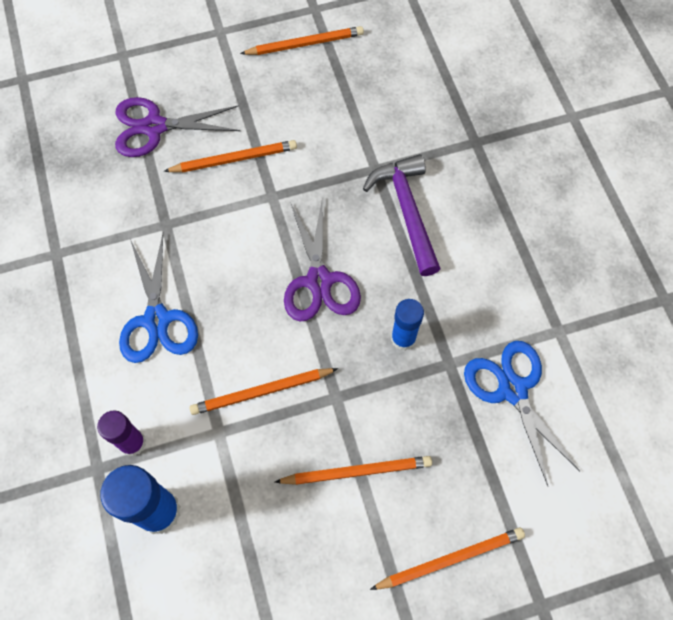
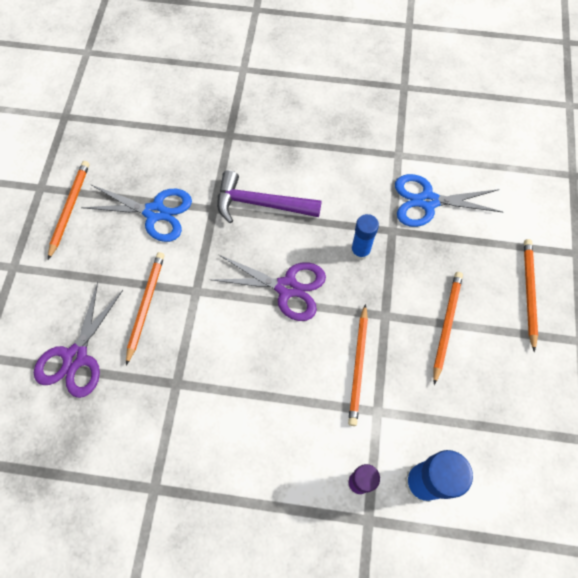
camera: 65 degrees left, 0 degrees up
(157, 319) = (260, 423): blue scissors -> blue scissors (155, 212)

